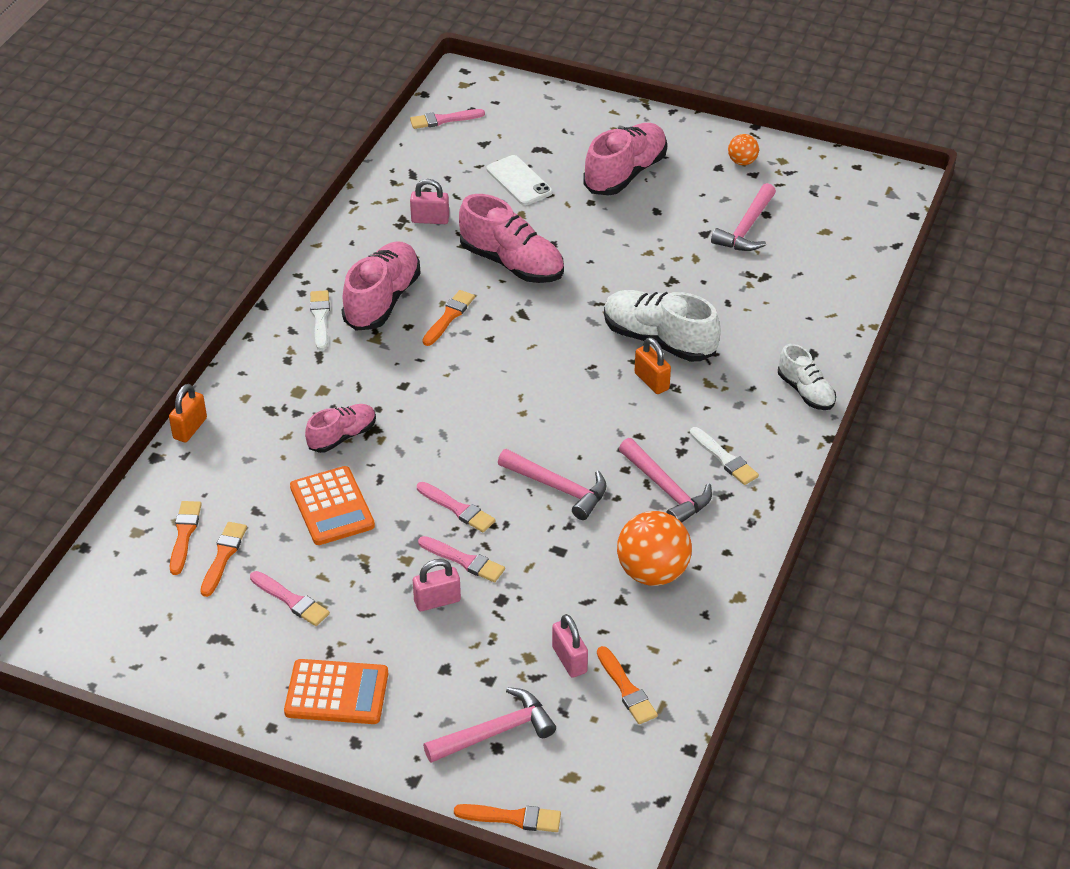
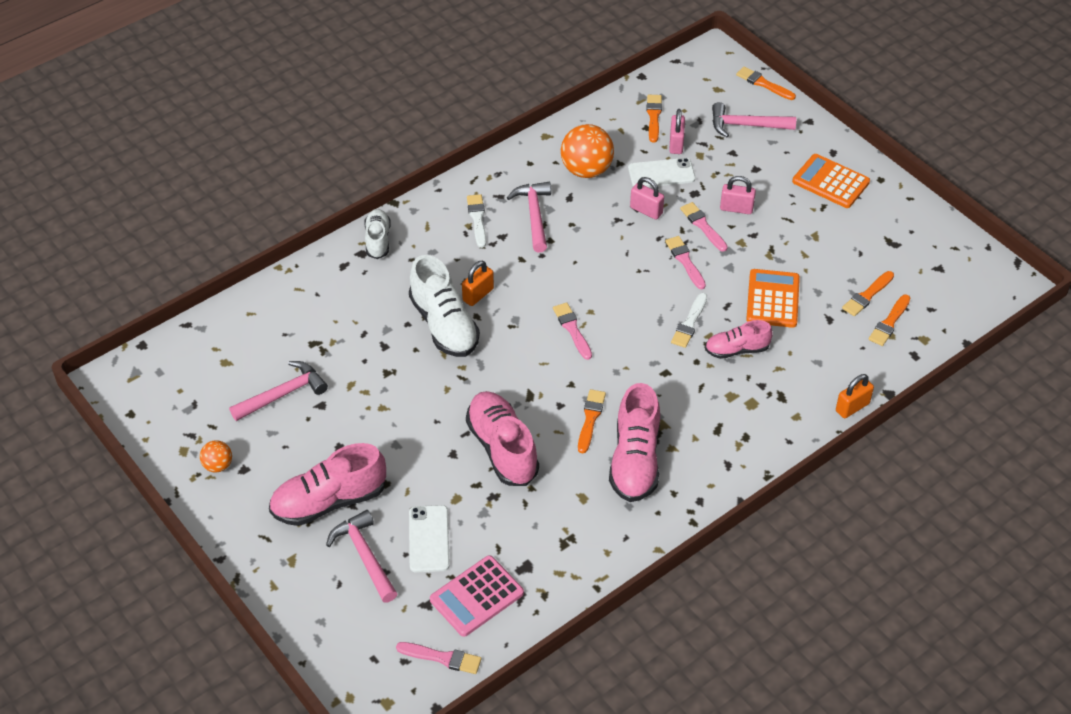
camera: 150 degrees left, 5 degrees up
(291, 600) = (833, 247): pink brush -> pink brush (572, 329)
(320, 318) = (697, 466): white brush -> white brush (689, 323)
(382, 300) = (635, 460): pink shoe -> pink shoe turned 45 degrees counterclockwise
(430, 219) = (540, 530): pink padlock -> pink padlock (646, 210)
(448, 161) = (477, 596): none -> pink calculator
(449, 317) = (590, 419): orange brush -> orange brush turned 135 degrees clockwise
(558, 488) = (606, 246): pink hammer -> pink hammer (364, 556)
(559, 608) = (661, 173): none -> white phone
(651, 381) = (478, 295): orange padlock -> orange padlock turned 45 degrees clockwise

